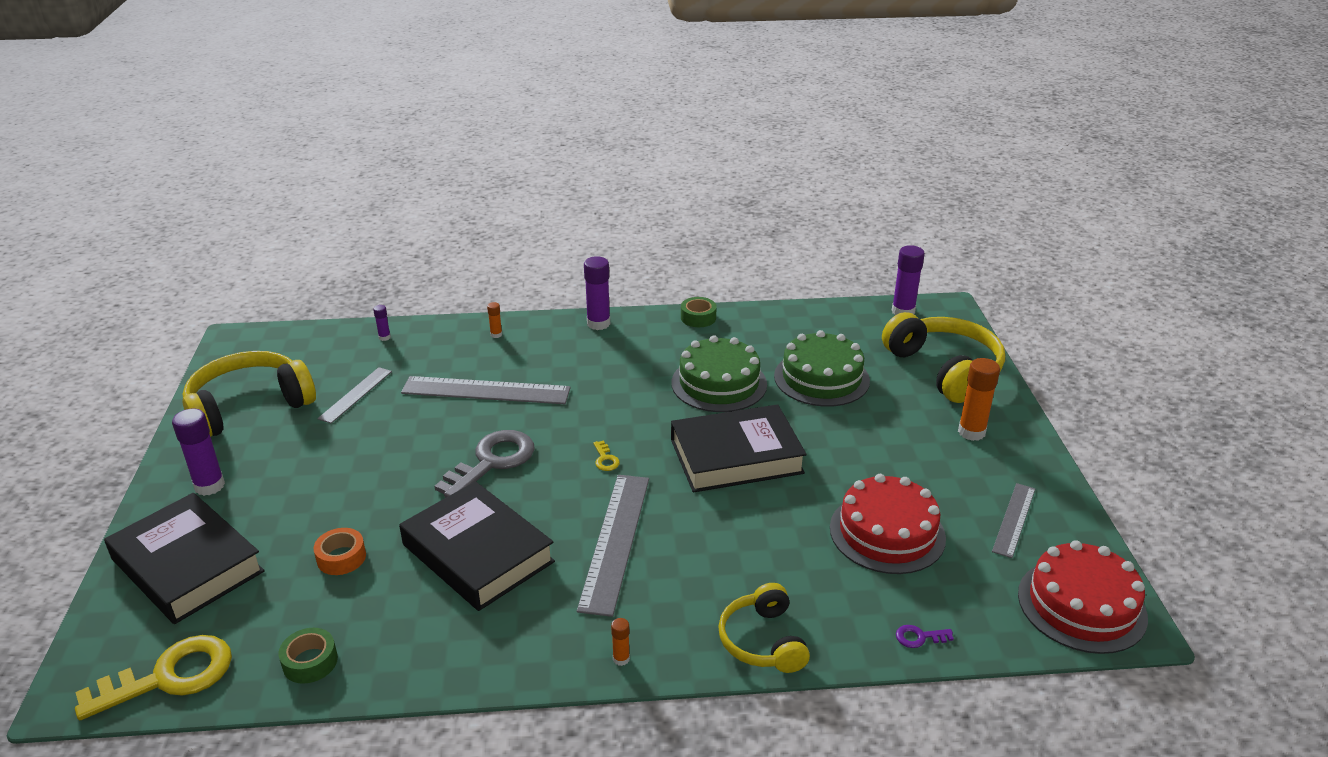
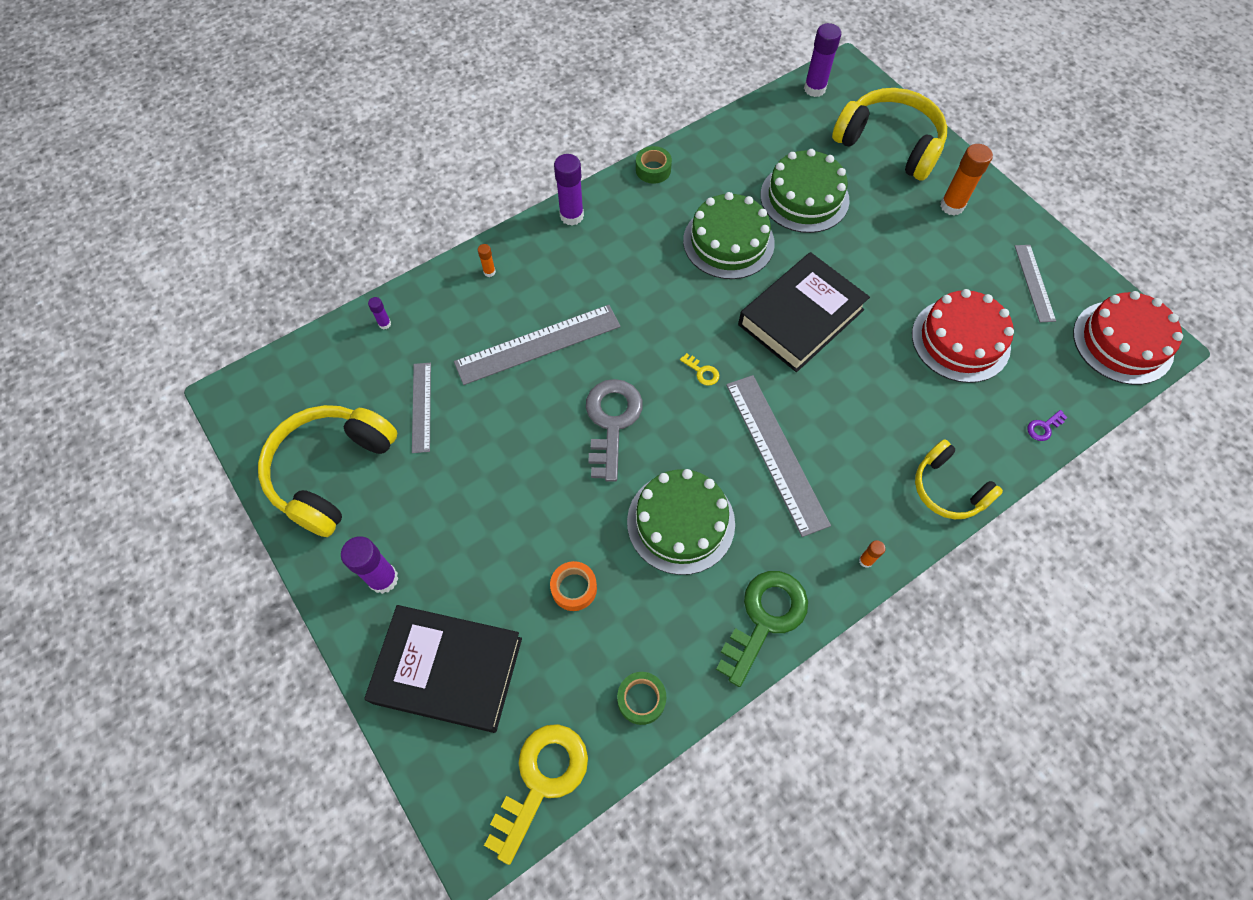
camera: 30 degrees left, 30 degrees up
(478, 553) = (681, 522): black book -> green cake
(479, 657) = (765, 618): none -> green key

